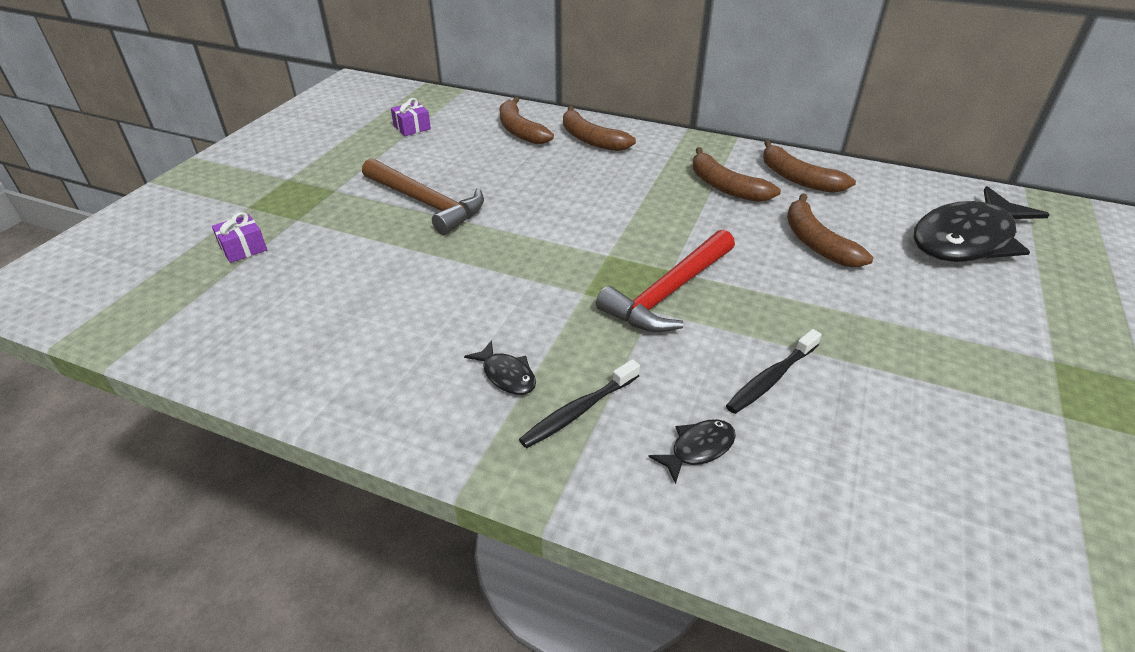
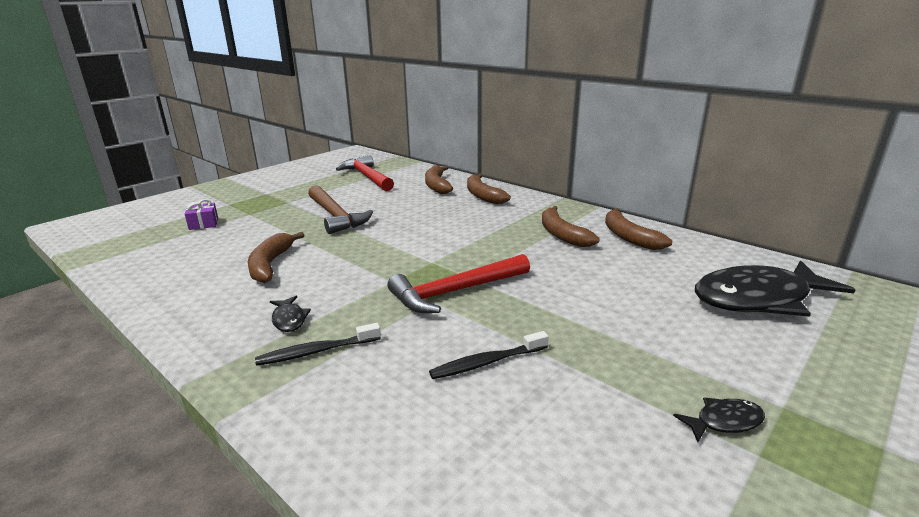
camera: 20 degrees right, 15 degrees down
(412, 127) = (367, 177): purple gift -> red hammer
(698, 449) = (382, 397): black fish -> black fish (724, 421)
(816, 242) = (608, 279): brown banana -> brown banana (270, 264)

